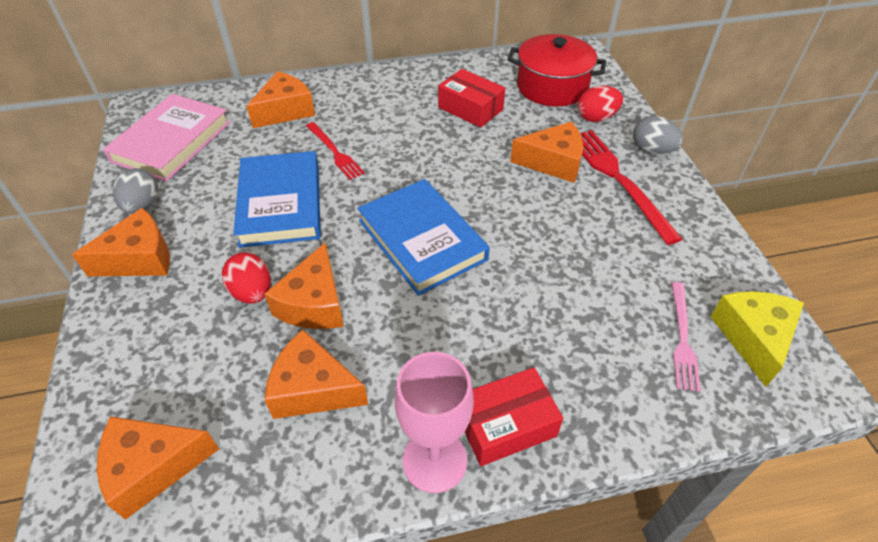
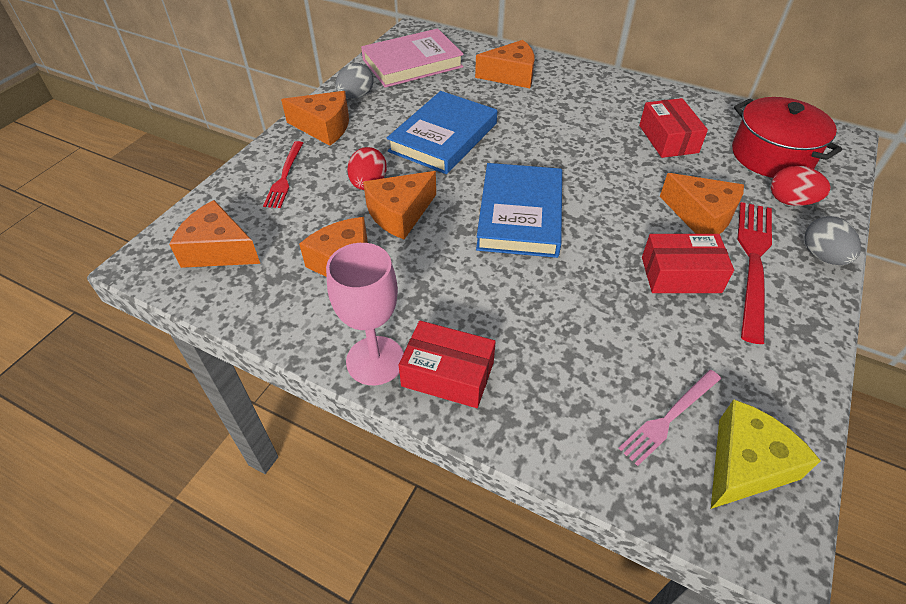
camera: 40 degrees right, 0 degrees up
(335, 152) = (518, 121): red fork -> red fork (285, 177)
(584, 219) = (680, 275): none -> red box

